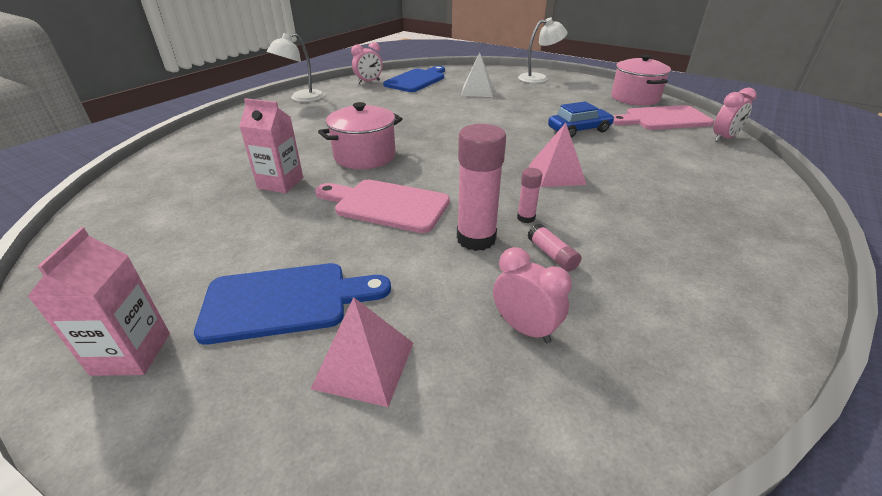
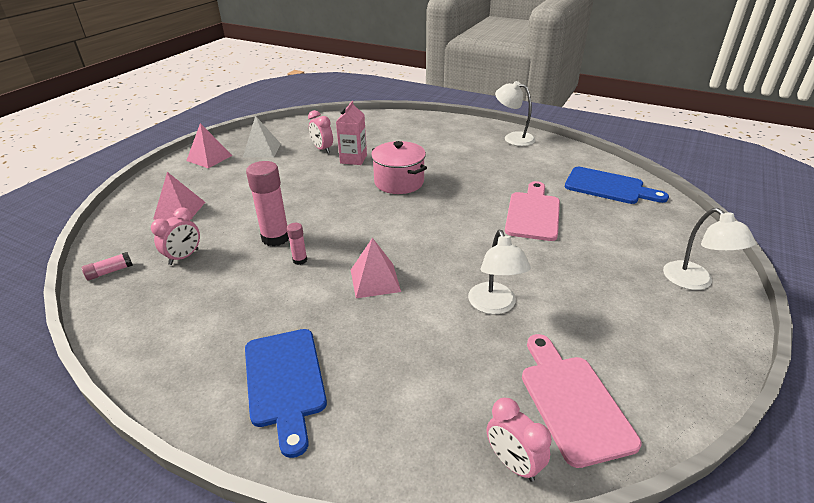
camera: 85 degrees right, 0 degrees up
(131, 353) = (209, 158): pink carton -> pink pyramid
(285, 301) = (231, 183): blue cutting board -> blue cutting board (285, 381)
(369, 82) = (581, 161): pink clock -> pink clock (322, 149)
(386, 205) = (323, 200): pink cutting board -> pink cutting board (533, 213)
(477, 91) = (596, 229): white pyramid -> white pyramid (262, 150)
(552, 255) = (250, 270): pink glue stick -> pink glue stick (110, 272)
(579, 130) = (494, 306): blue car -> white lamp
(635, 98) = (663, 385): pink pot -> none

